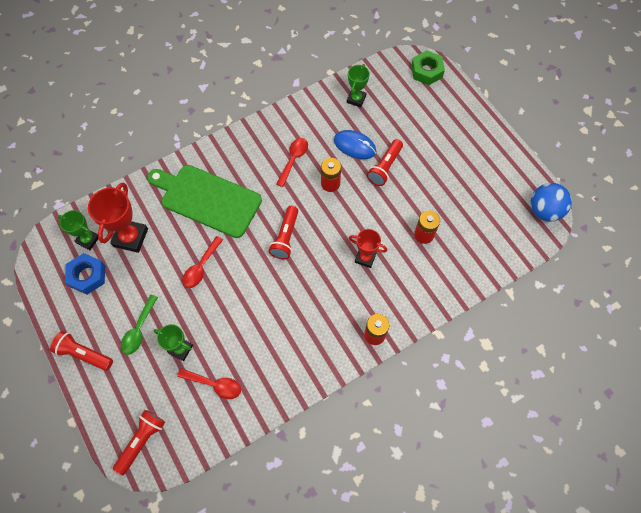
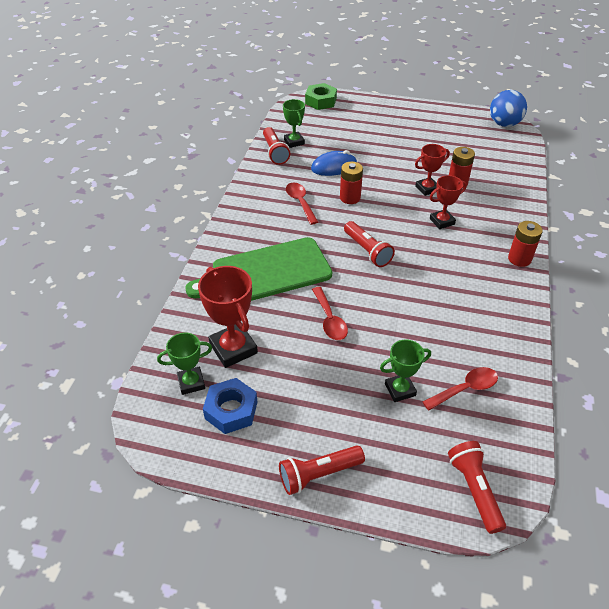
camera: 45 degrees left, 20 degrees down
(139, 329) = (342, 408): green spoon -> none
(384, 167) = (373, 165): red flashlight -> red flashlight (275, 152)
(394, 221) = (427, 188): none -> red trophy

